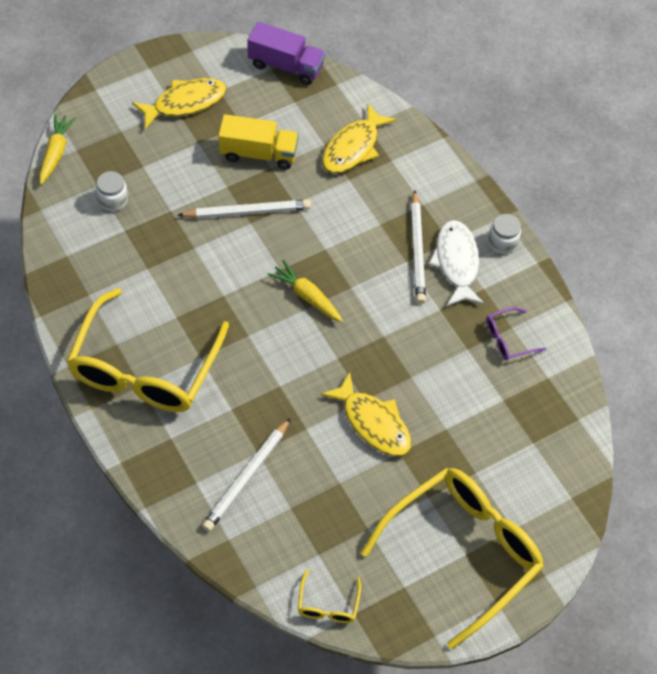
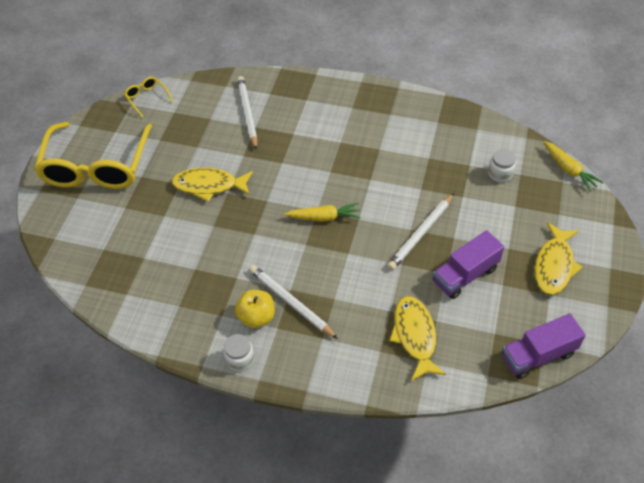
camera: 140 degrees right, 5 degrees down
(144, 368) = (360, 115): yellow glasses -> none
(259, 153) = (465, 275): yellow truck -> purple truck
(457, 262) = (257, 317): white fish -> yellow apple
(508, 339) = (174, 296): purple glasses -> none

